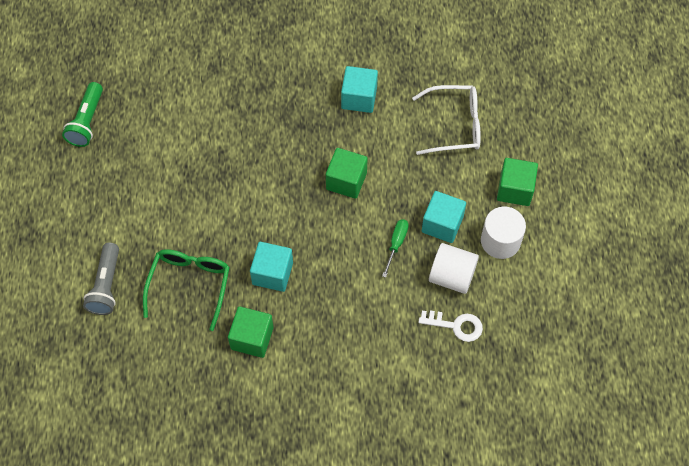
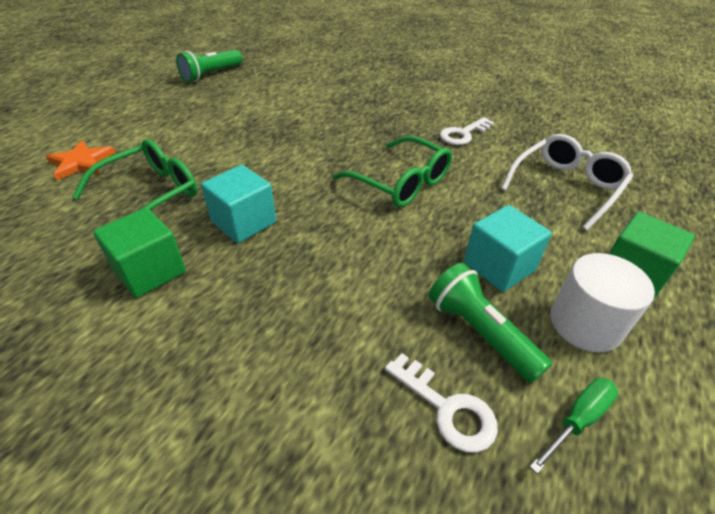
camera: 30 degrees right, 20 degrees down
(106, 285) = (81, 162): grey flashlight -> orange star
(346, 181) = (401, 182): green cube -> green glasses
(359, 98) = (463, 134): turquoise cube -> white key
(396, 244) = (419, 260): green screwdriver -> green screwdriver (578, 420)
(452, 276) = (479, 333): white cylinder -> green flashlight
(455, 125) = (566, 186): white glasses -> white glasses turned 75 degrees counterclockwise

